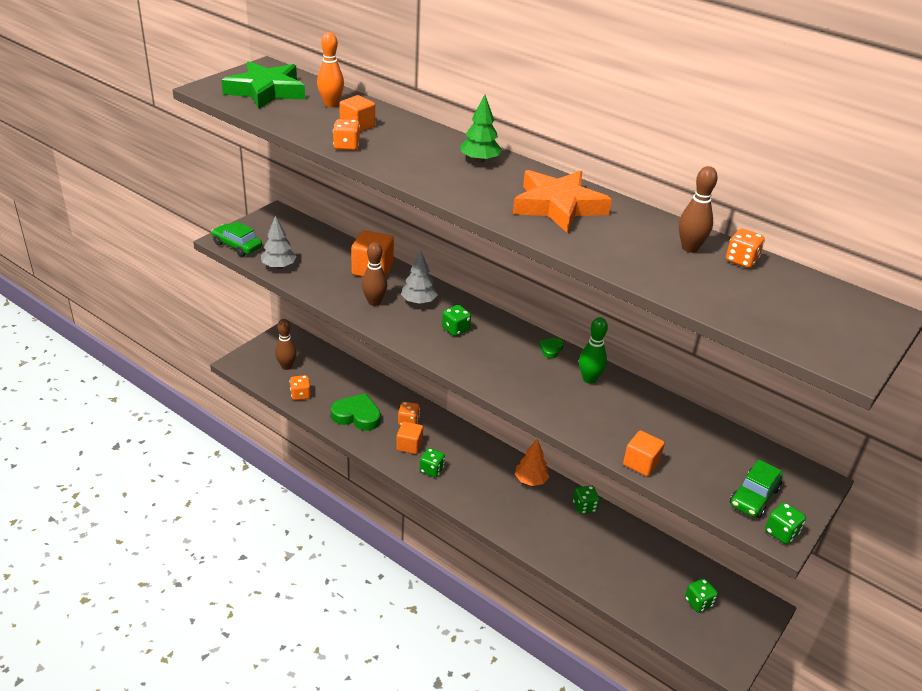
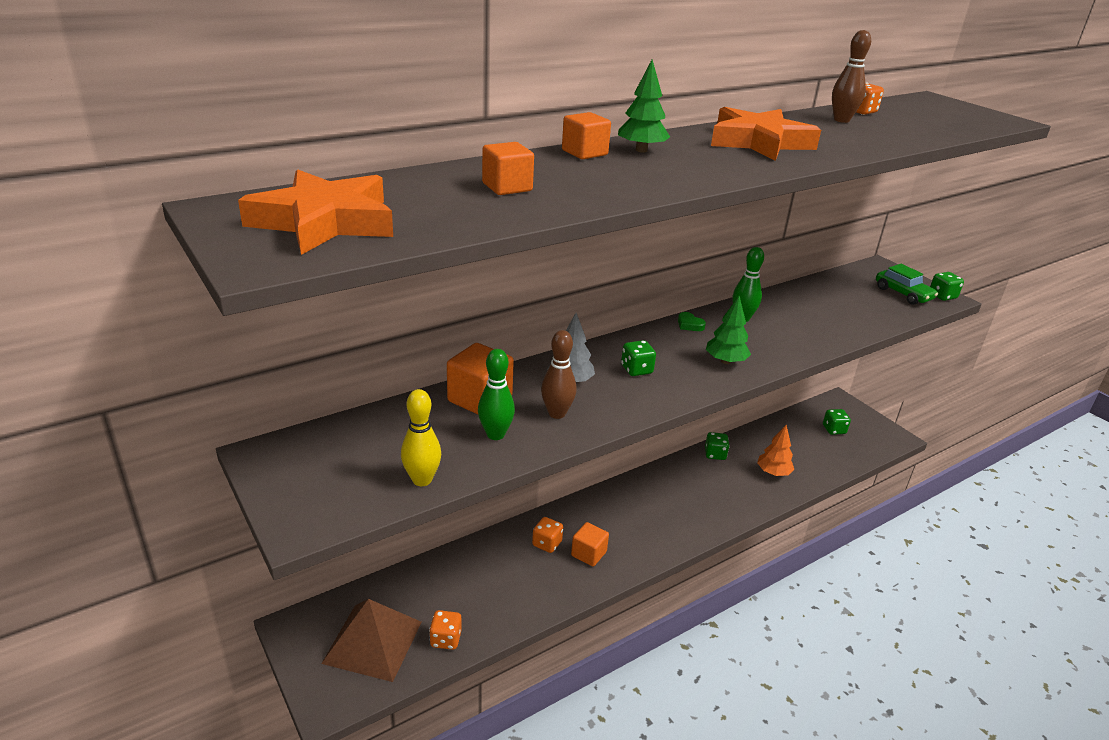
camera: 70 degrees left, 5 degrees down
(237, 246) = (331, 514): green car -> none
(266, 91) = (324, 222): green star -> orange star
(279, 266) = (422, 480): grey tree -> yellow bowling pin
(286, 366) = (373, 642): brown bowling pin -> brown pyramid
(331, 104) = (418, 190): orange bowling pin -> none
(336, 283) = (495, 434): none -> green bowling pin
(346, 146) = (569, 202): orange dice -> none
(357, 416) = (516, 589): green heart -> none
(431, 470) = (635, 546): green dice -> none
(502, 374) = (725, 361): none -> green tree
(531, 480) = (671, 477): orange tree -> orange tree (773, 472)
(641, 463) = (866, 327): orange cube -> orange cube (584, 153)

